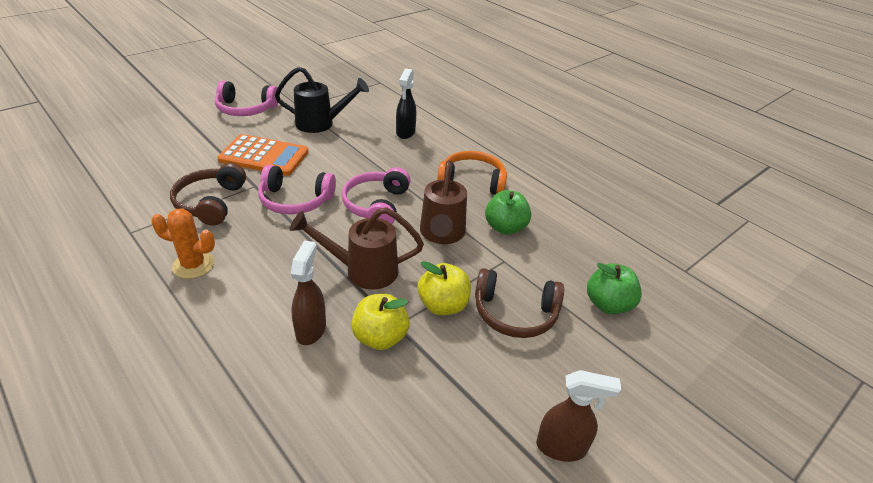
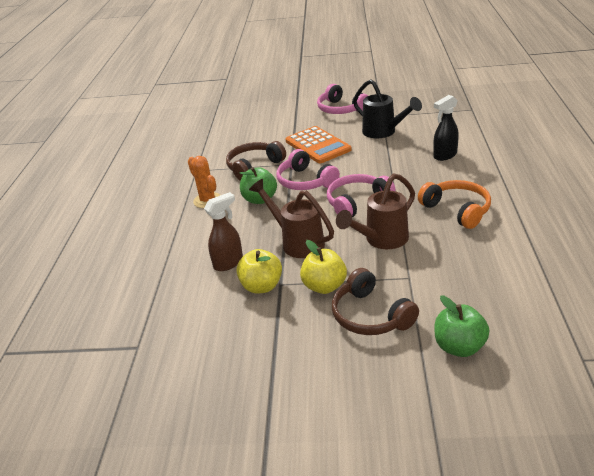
camera: 50 degrees right, 5 degrees down
(505, 227) = (441, 254): green apple -> green apple (260, 199)
(561, 447) = (296, 411): brown spray bottle -> none

